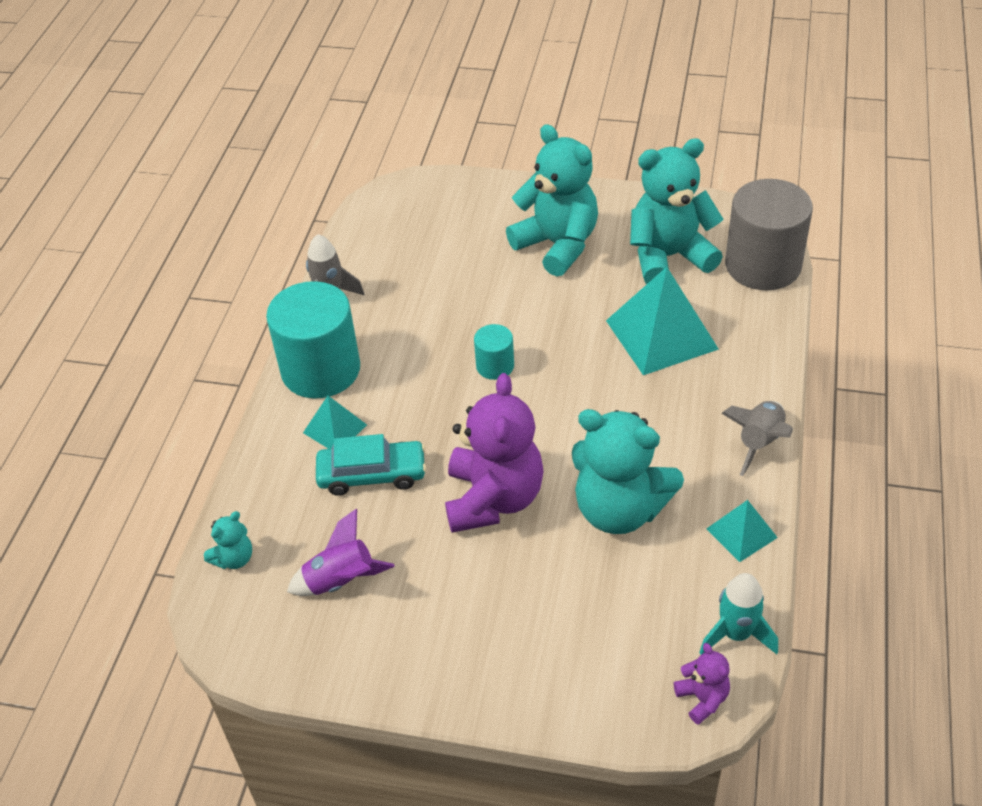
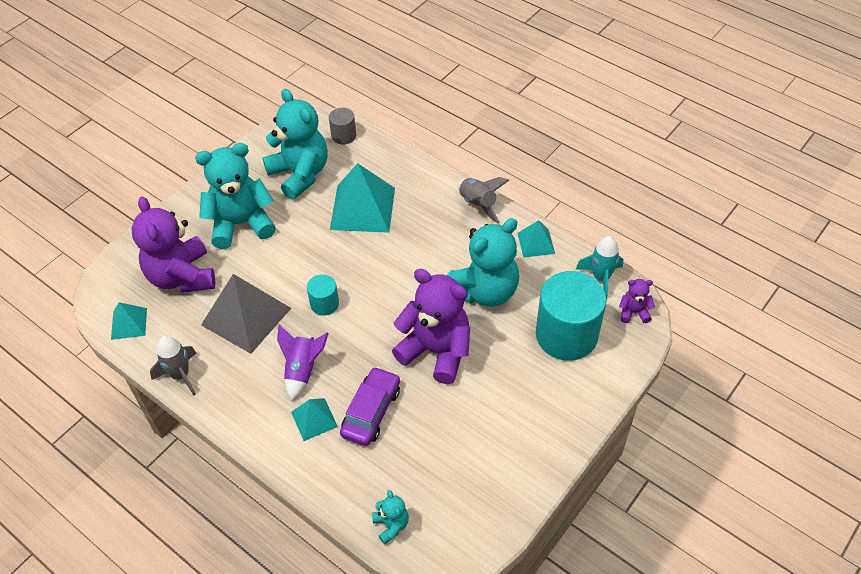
camera: 65 degrees left, 5 degrees up
(321, 370) = (250, 408): turquoise cylinder -> turquoise cylinder (566, 335)
(341, 581) = (450, 463): purple rocket -> purple rocket (302, 370)
(369, 229) = (129, 323): none -> turquoise pyramid
(372, 474) = (371, 411): turquoise car -> purple car
(435, 310) = (246, 316): none -> grey pyramid
(454, 236) = (182, 276): none -> purple teddy bear
(669, 257) = (300, 174): turquoise teddy bear -> turquoise teddy bear turned 135 degrees clockwise
(763, 265) = (343, 135): grey cylinder -> grey cylinder, size x0.48

